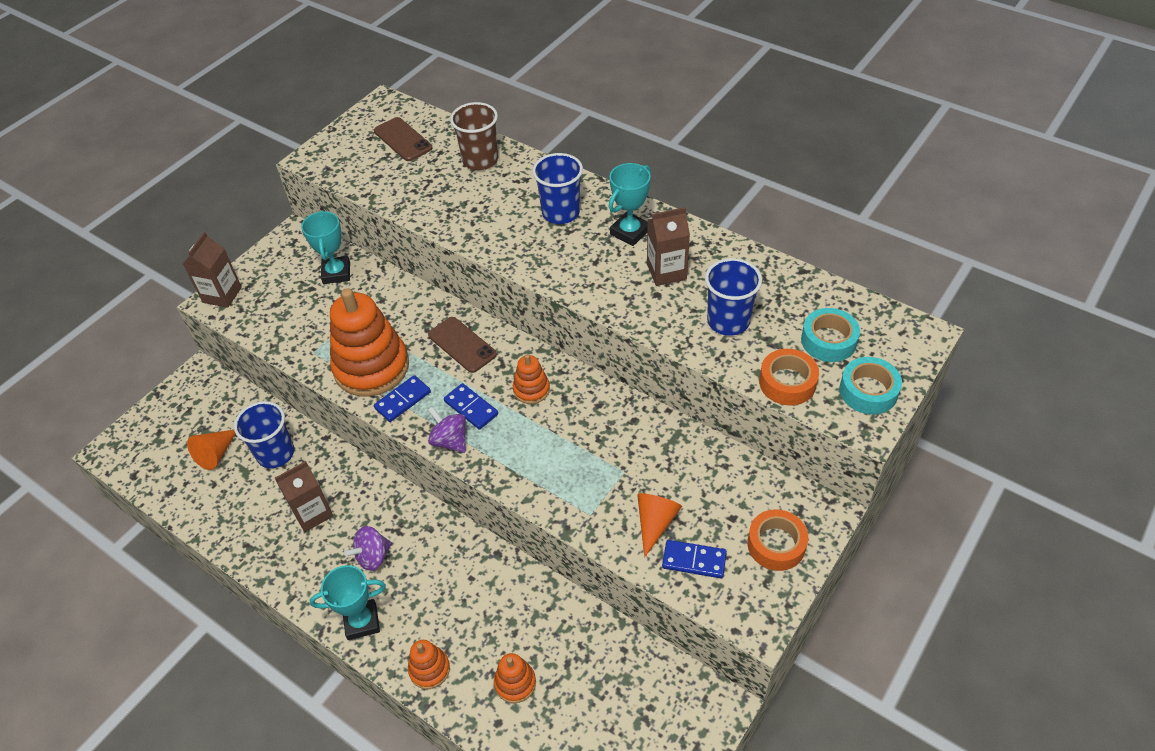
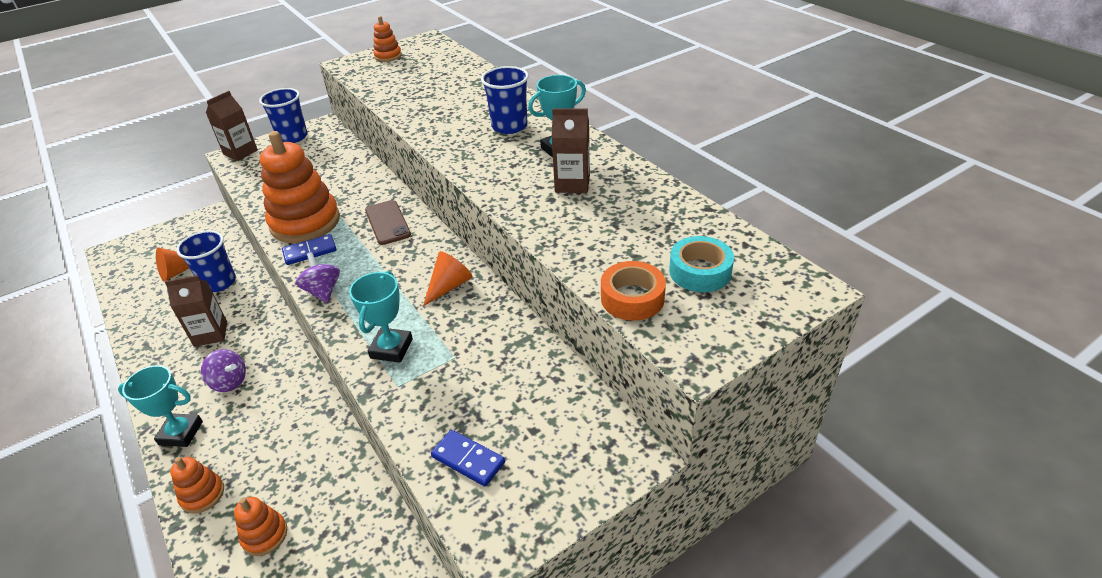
camera: 20 degrees right, 10 degrees down
(336, 273) = (331, 154): turquoise trophy -> turquoise trophy (391, 348)
(373, 556) = (229, 382): purple spinning top -> purple spinning top turned 135 degrees counterclockwise
(403, 140) = (422, 62): brown phone -> none
(471, 408) = (359, 270): blue domino -> none
(480, 160) = (471, 83): brown cup -> none
(531, 389) = (420, 269): orange stacking toy -> orange stacking toy (388, 56)
(655, 523) = (453, 412): orange cone -> orange cone (449, 286)
(728, 321) = (605, 233): blue cup -> blue cup (293, 137)
(776, 544) = (563, 471): orange tape -> none
(868, 391) = (717, 327): turquoise tape -> none

